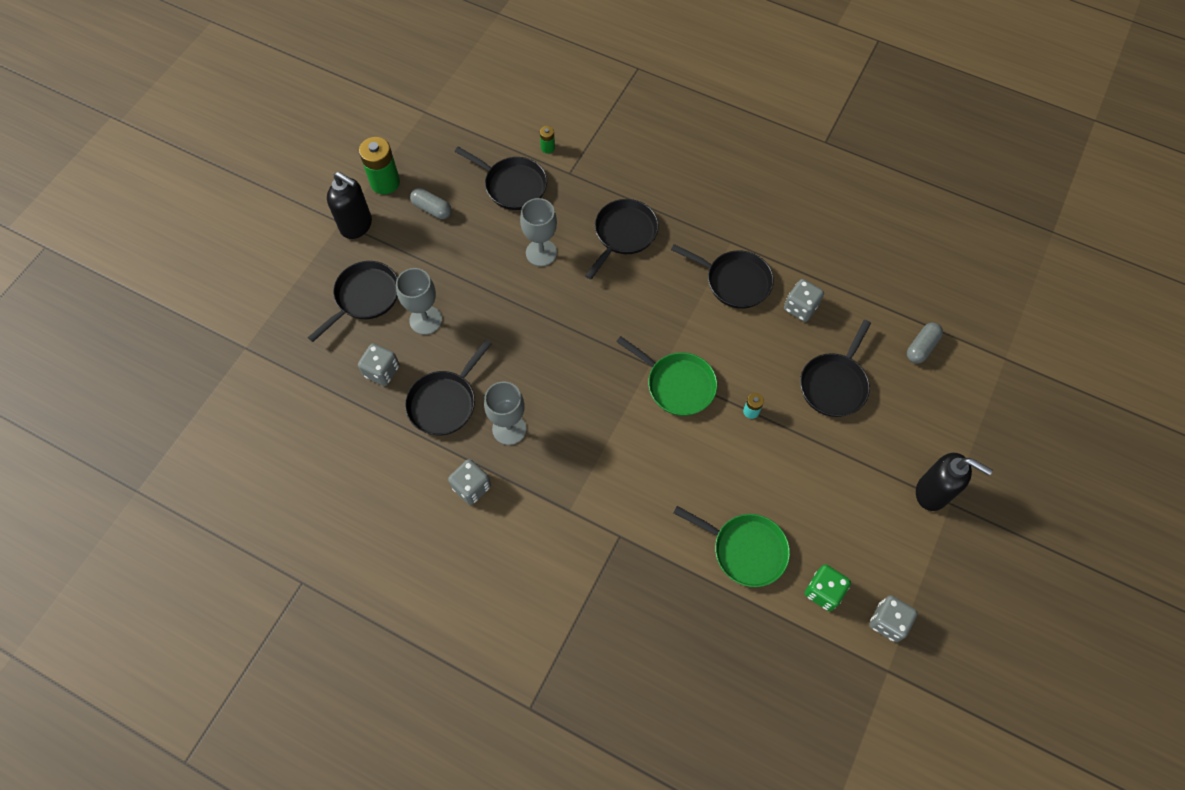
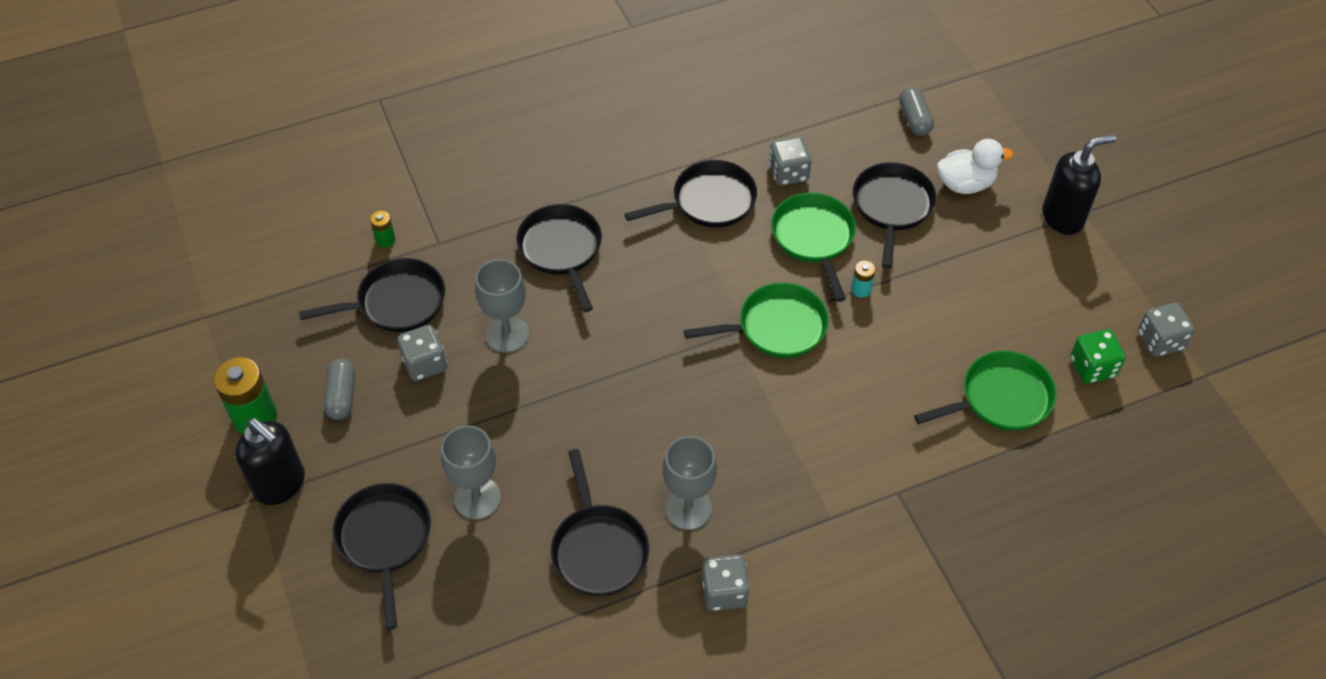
camera: 50 degrees left, 10 degrees down
(357, 225) = (280, 484): black soap dispenser -> black soap dispenser turned 60 degrees clockwise
(382, 371) = (498, 586): grey dice -> grey dice (425, 364)
(432, 209) = (342, 396): grey capsule -> grey capsule turned 75 degrees counterclockwise
(764, 357) = (814, 238): none -> green pan
(834, 384) = (892, 207): black pan -> black pan turned 150 degrees counterclockwise
(898, 414) = (965, 184): none -> white duck

